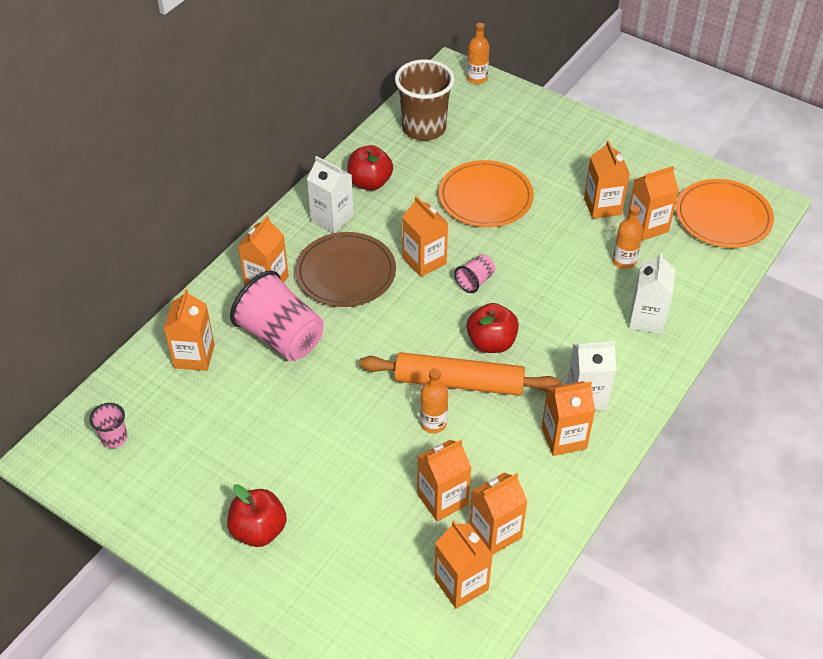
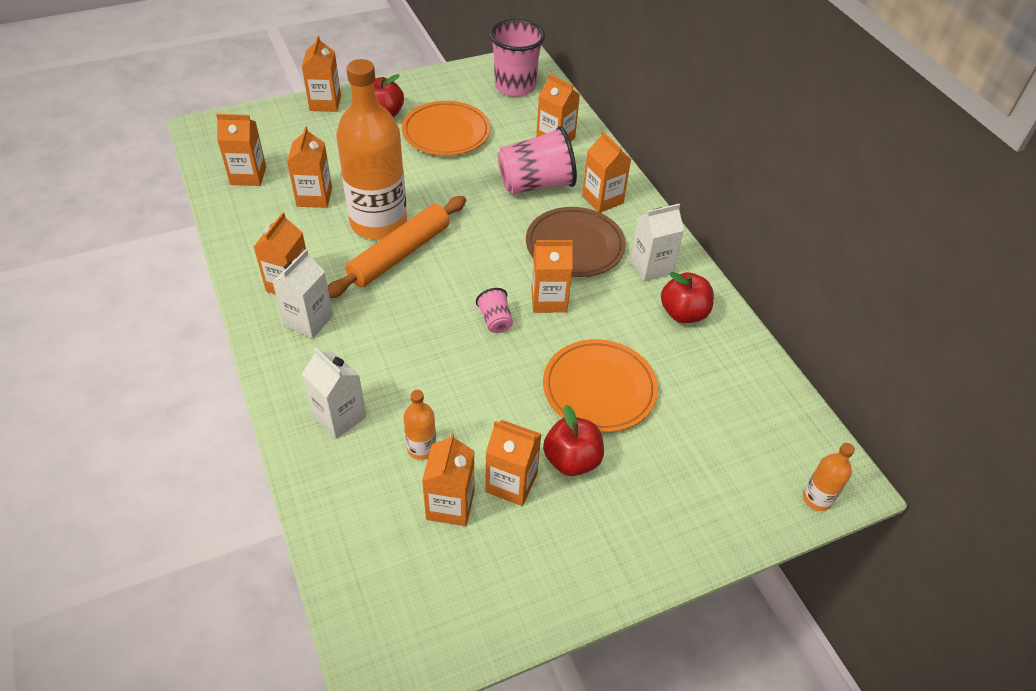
camera: 120 degrees right, 0 degrees up
(114, 438) = (515, 86): pink cup -> pink cup, size x2.11
(424, 128) = (746, 397): brown cup -> none
(433, 423) = (378, 223): orange bottle -> orange bottle, size x2.42
(491, 342) = (419, 294): red apple -> red apple (572, 460)
(495, 532) = (262, 208): orange carton -> orange carton (325, 103)
(723, 217) = (400, 595): orange plate -> orange plate (446, 132)

